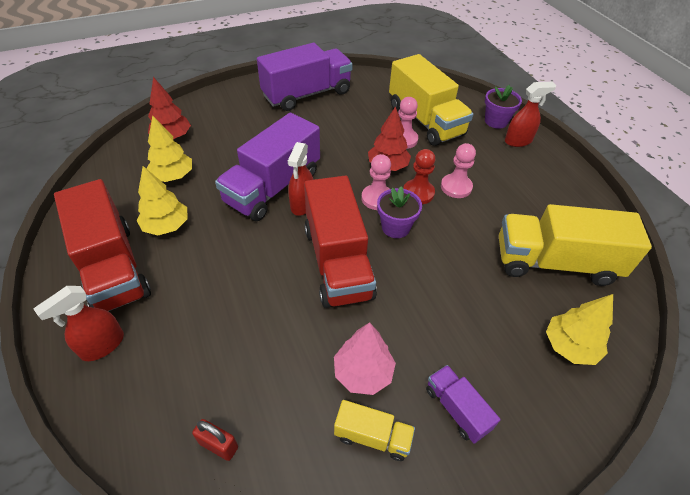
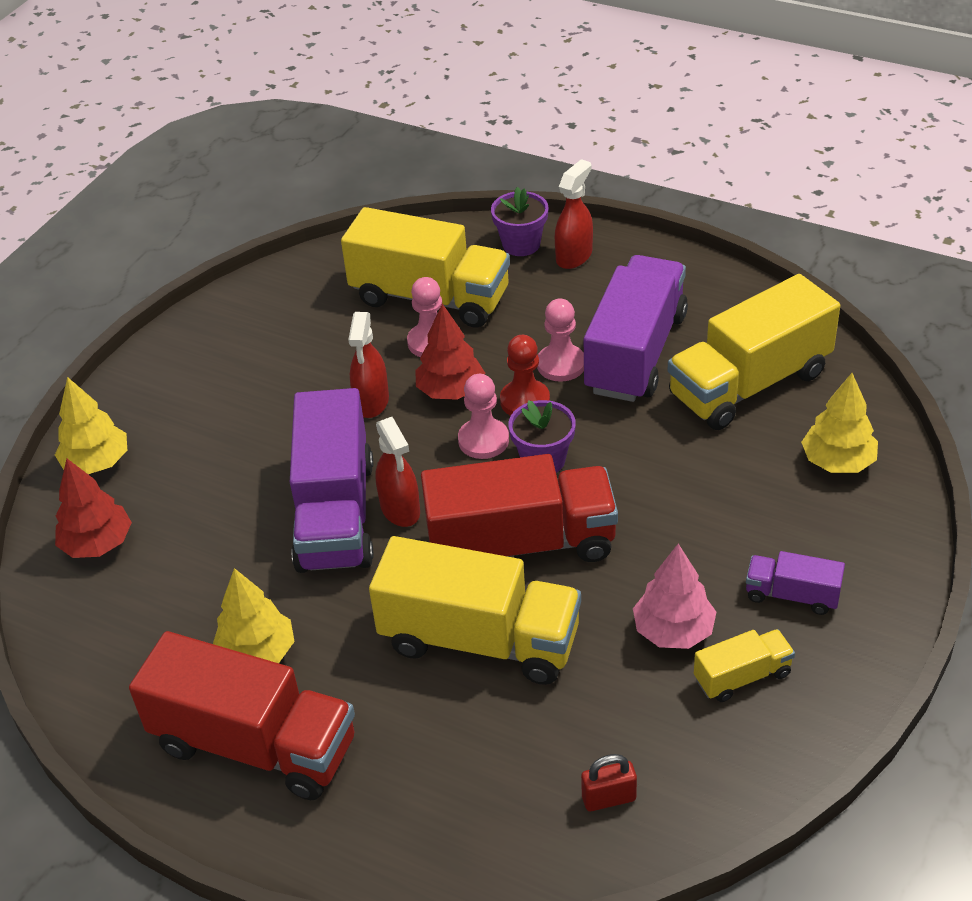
camera: 35 degrees left, 5 degrees down
(102, 345) = (362, 821): red spray bottle -> red spray bottle (371, 402)
(173, 176) = (176, 592): yellow tree -> yellow tree (97, 463)
(262, 296) = (480, 640): none -> yellow truck
(307, 94) = (220, 358): purple truck -> purple truck (635, 353)
(337, 262) = (521, 544): red truck -> red truck turned 45 degrees counterclockwise

